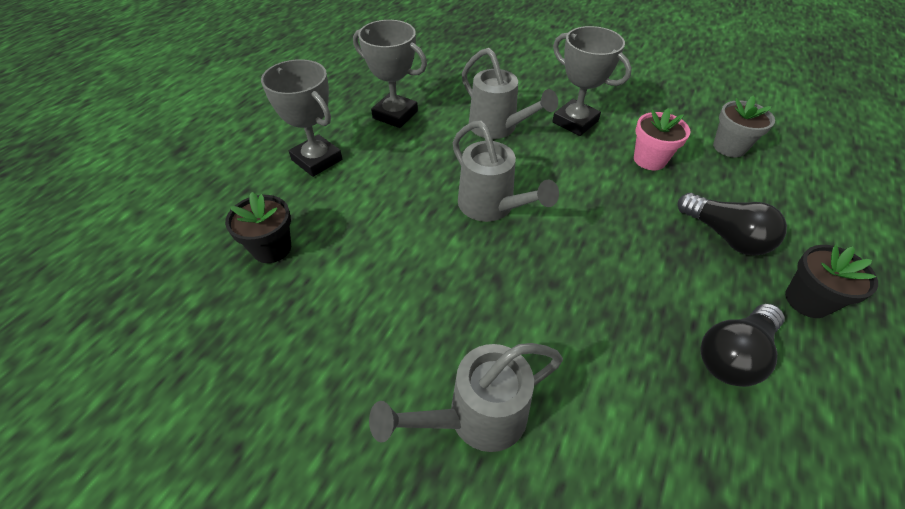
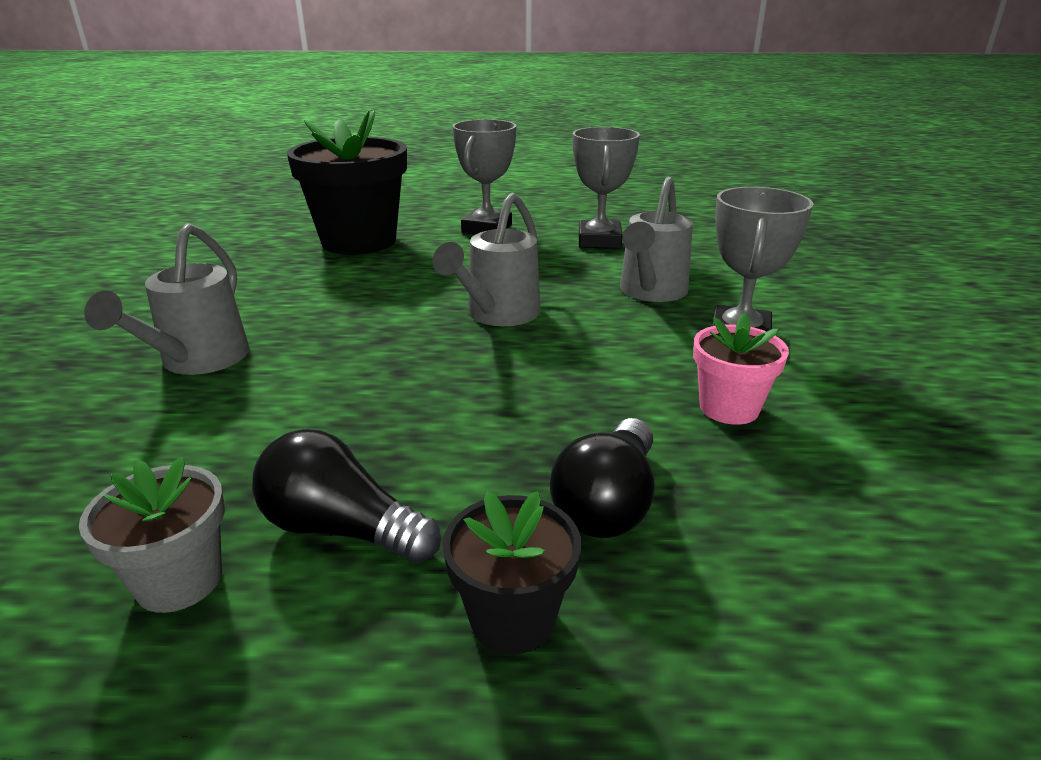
camera: 65 degrees right, 20 degrees down
(272, 248) = (359, 241): black flower pot -> black flower pot, size x2.00
(476, 417) = (198, 361): grey watering can -> grey watering can turned 120 degrees counterclockwise
(729, 147) = (887, 491): grey flower pot -> grey flower pot (179, 580)

